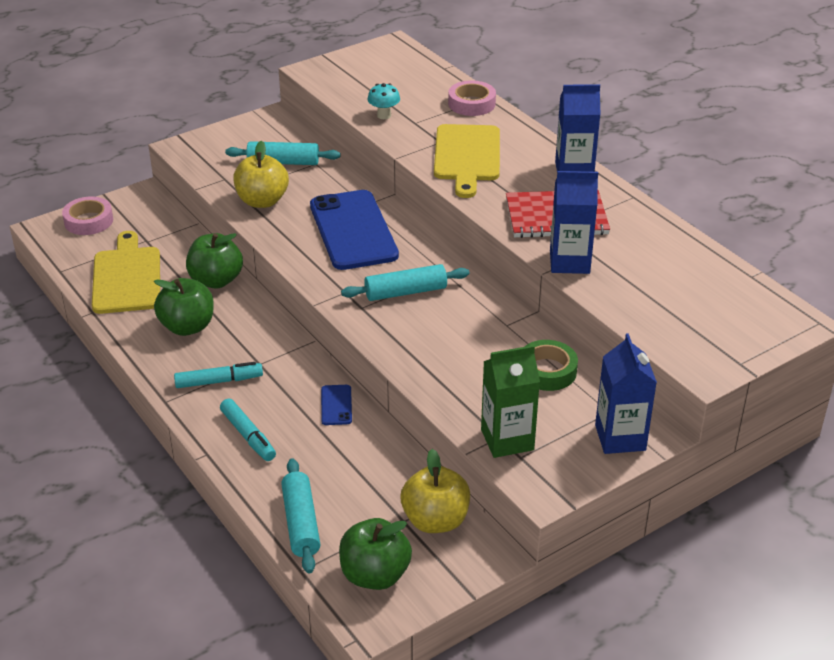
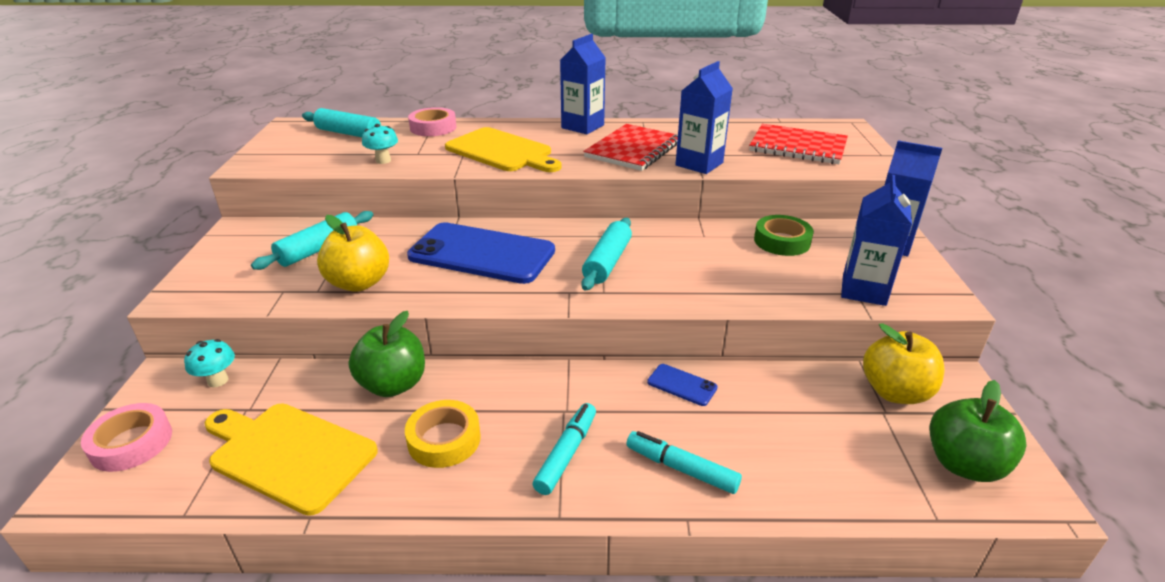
camera: 55 degrees left, 5 degrees down
(158, 215) = (218, 380): none -> turquoise mushroom
(187, 327) = (444, 439): green apple -> yellow tape
(248, 436) = (681, 468): turquoise marker -> turquoise marker turned 150 degrees counterclockwise
(301, 523) = (856, 487): turquoise rolling pin -> turquoise rolling pin (349, 133)
(507, 440) = (863, 290): green carton -> blue carton
(690, 305) = (798, 147): none -> red notebook

